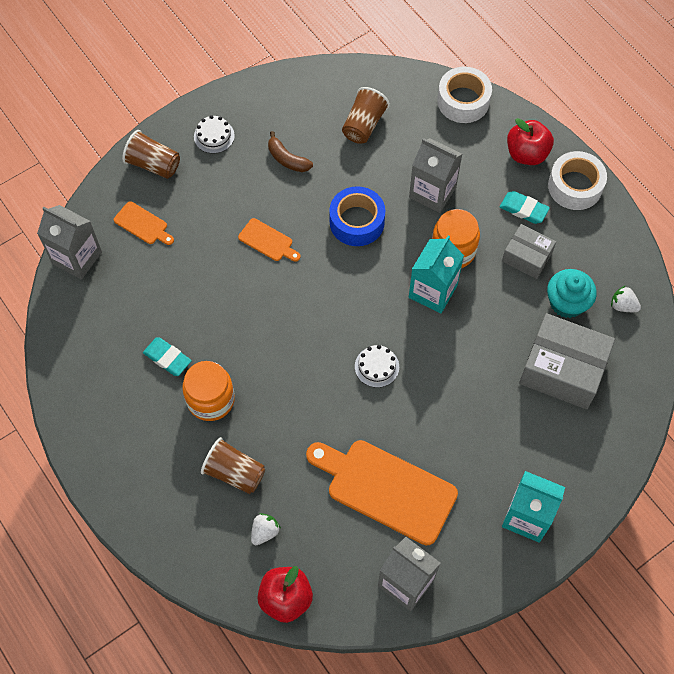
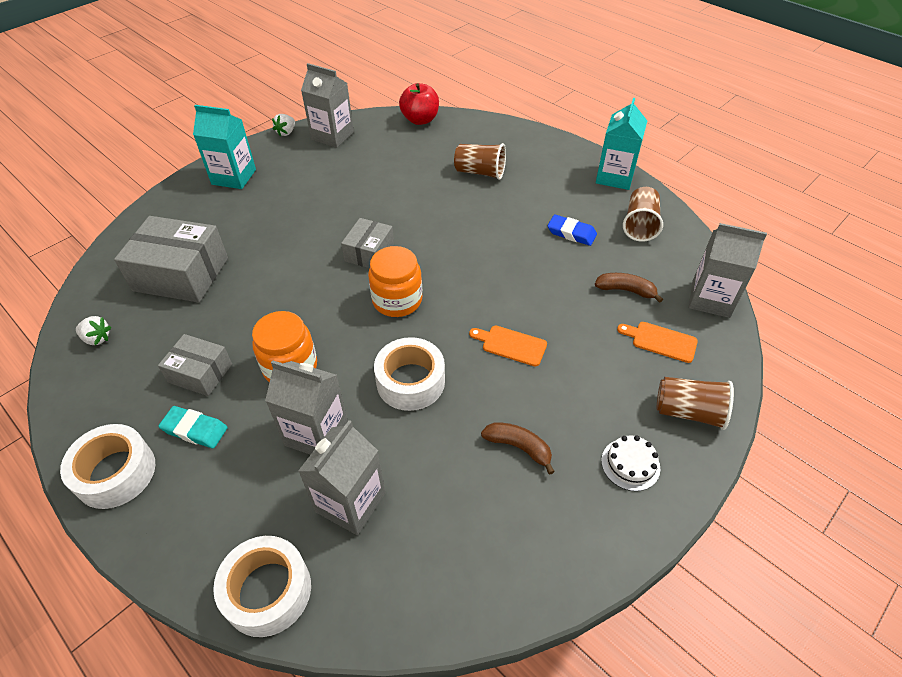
camera: 170 degrees right, 15 degrees down
(147, 279) = (626, 290): none -> brown banana
(167, 358) = (571, 233): turquoise eraser -> blue eraser
(211, 400) = (518, 211): orange jar -> orange jar (397, 300)
(264, 532) = (445, 146): white strawberry -> white strawberry (286, 132)
(357, 222) = (410, 381): blue tape -> white tape
(364, 125) = (422, 518): brown cup -> brown cup (640, 225)
(377, 366) = (369, 252): white cake -> grey box
(386, 489) = (352, 178): orange cutting board -> none
(410, 142) = (350, 502): none -> grey carton
(433, 291) = (314, 322): turquoise carton -> turquoise carton (615, 177)
(526, 154) = (176, 512): red apple -> none
(567, 303) = (162, 332): turquoise cupcake -> none

